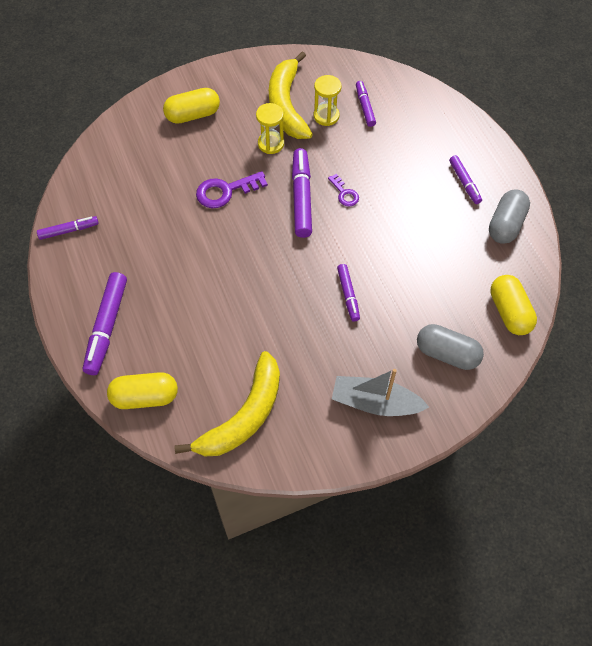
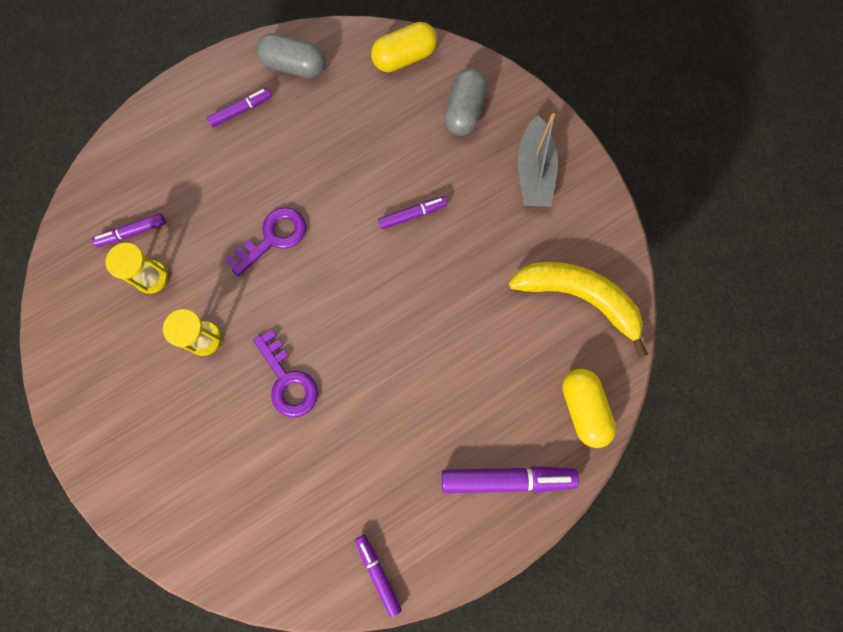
camera: 100 degrees left, 15 degrees up
(193, 115) = (163, 453): yellow capsule -> none
(287, 105) = (136, 330): yellow banana -> none
(301, 197) = (285, 286): purple marker -> none
(344, 193) = (273, 238): purple key -> purple key, size x1.72

